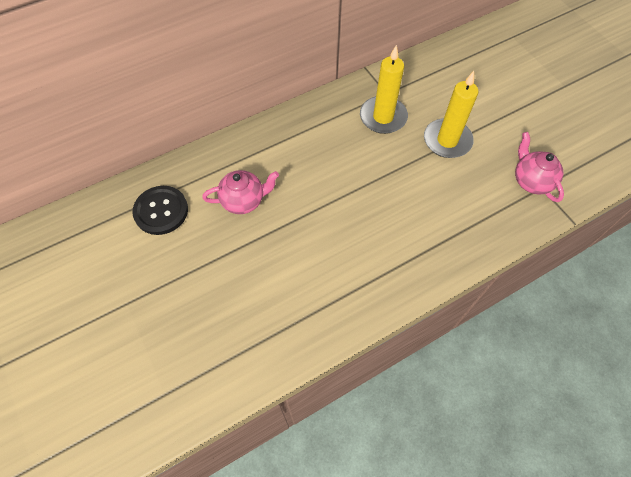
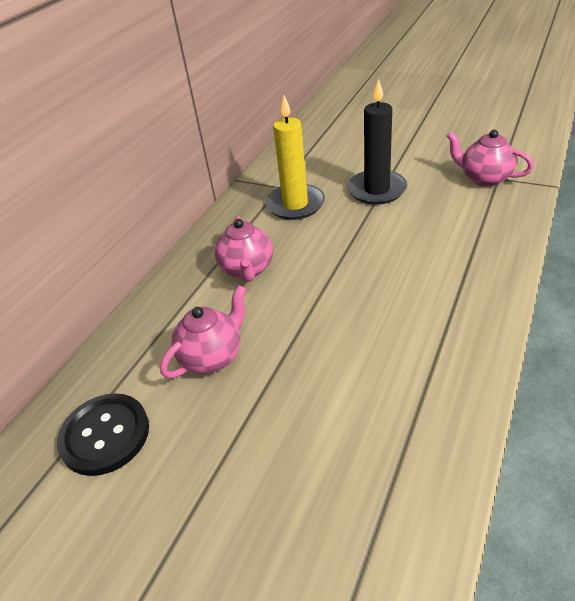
camera: 30 degrees left, 20 degrees down
(310, 151) = (247, 269): none -> pink teapot
(447, 140) = (377, 190): yellow candle -> black candle

